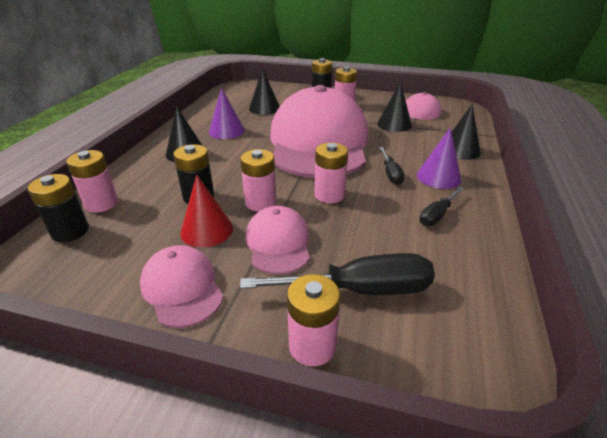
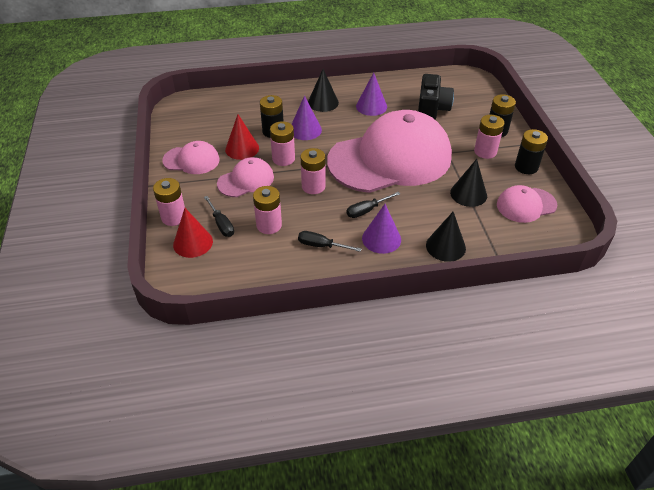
camera: 65 degrees right, 10 degrees up
(70, 231) = (213, 103): black battery -> black battery (526, 167)
(101, 203) = (243, 100): pink battery -> pink battery (269, 225)
(182, 288) = (191, 160): pink cap -> pink cap turned 60 degrees clockwise
(221, 175) = (305, 130): none -> purple cone
(264, 108) = (432, 109): black cone -> black camera
(359, 290) = (221, 224): black screwdriver -> black screwdriver, size x0.54
(389, 335) = (193, 243): none -> red cone

